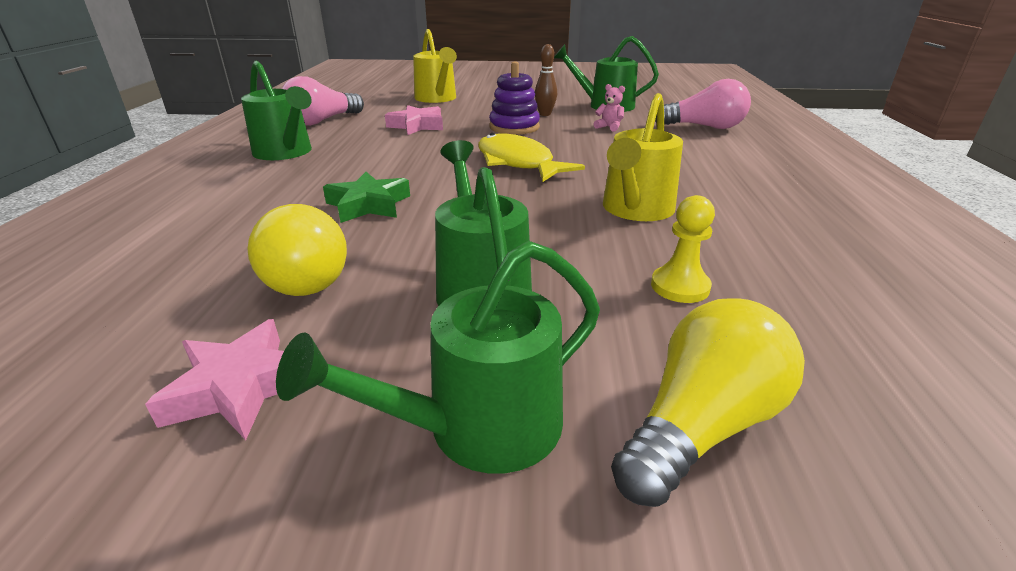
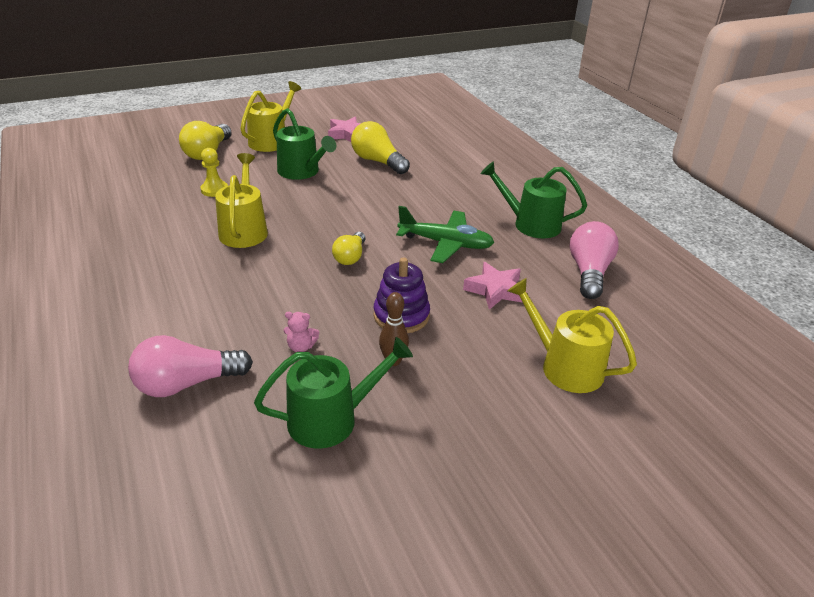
camera: 150 degrees right, 5 degrees up
(368, 205) = (404, 197): green star -> none
(403, 155) = (445, 243): none -> green plane
(479, 427) = (271, 141): green watering can -> yellow watering can
(518, 163) = (350, 257): yellow fish -> yellow light bulb

